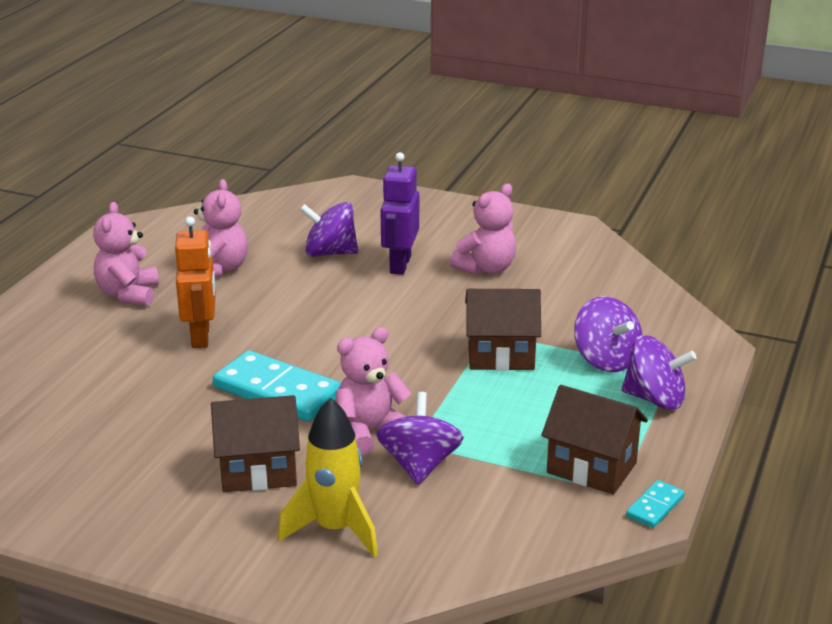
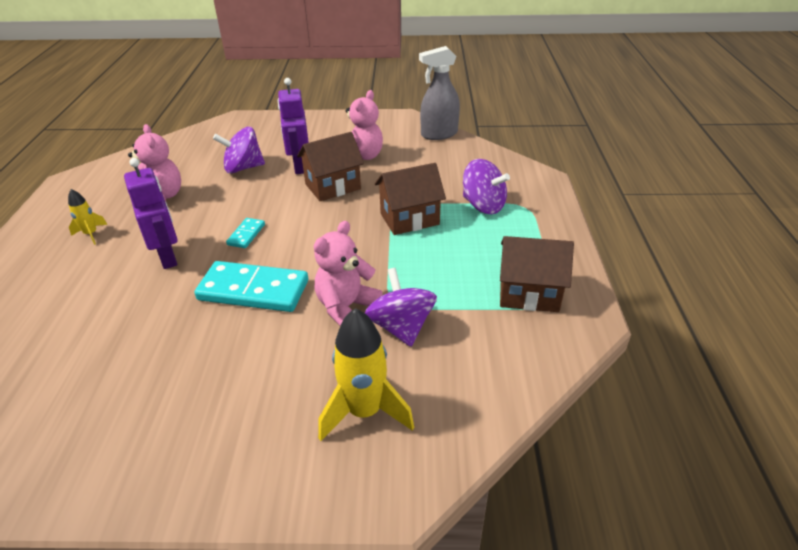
camera: 20 degrees left, 10 degrees up
(128, 294) = (91, 234): pink teddy bear -> yellow rocket
(201, 336) = (168, 257): orange robot -> purple robot
(258, 471) = (270, 371): brown house -> brown house (333, 186)
(609, 258) = (439, 134): none -> grey spray bottle
(655, 399) = (534, 227): purple spinning top -> none
(655, 507) = (594, 314): turquoise domino -> turquoise domino (246, 234)

